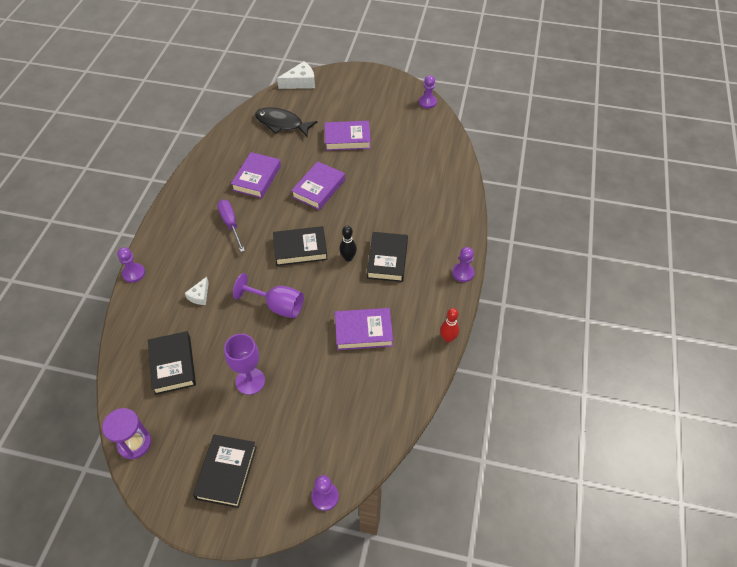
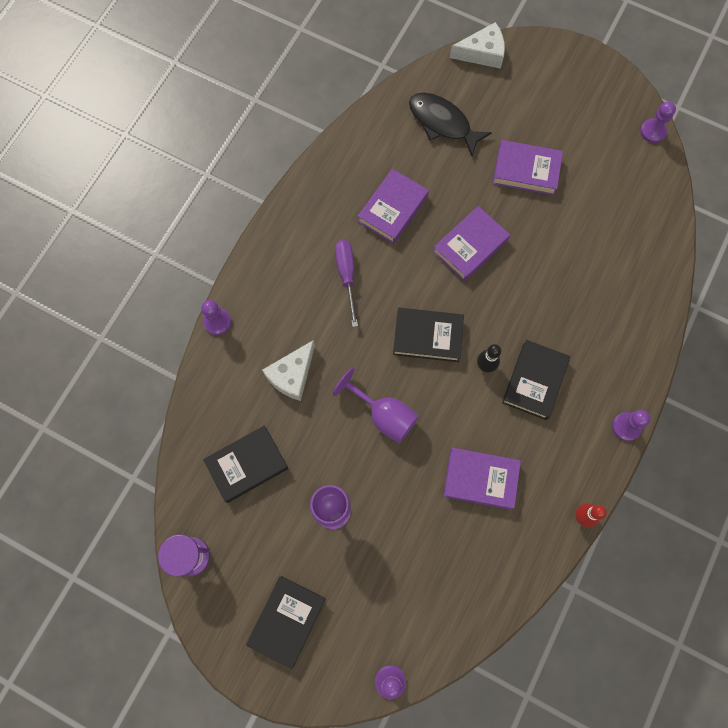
camera: 15 degrees right, 20 degrees up
(173, 365) = (247, 465): black book -> black book turned 60 degrees clockwise
(200, 295) = (292, 375): white cheese -> white cheese, size x1.68

